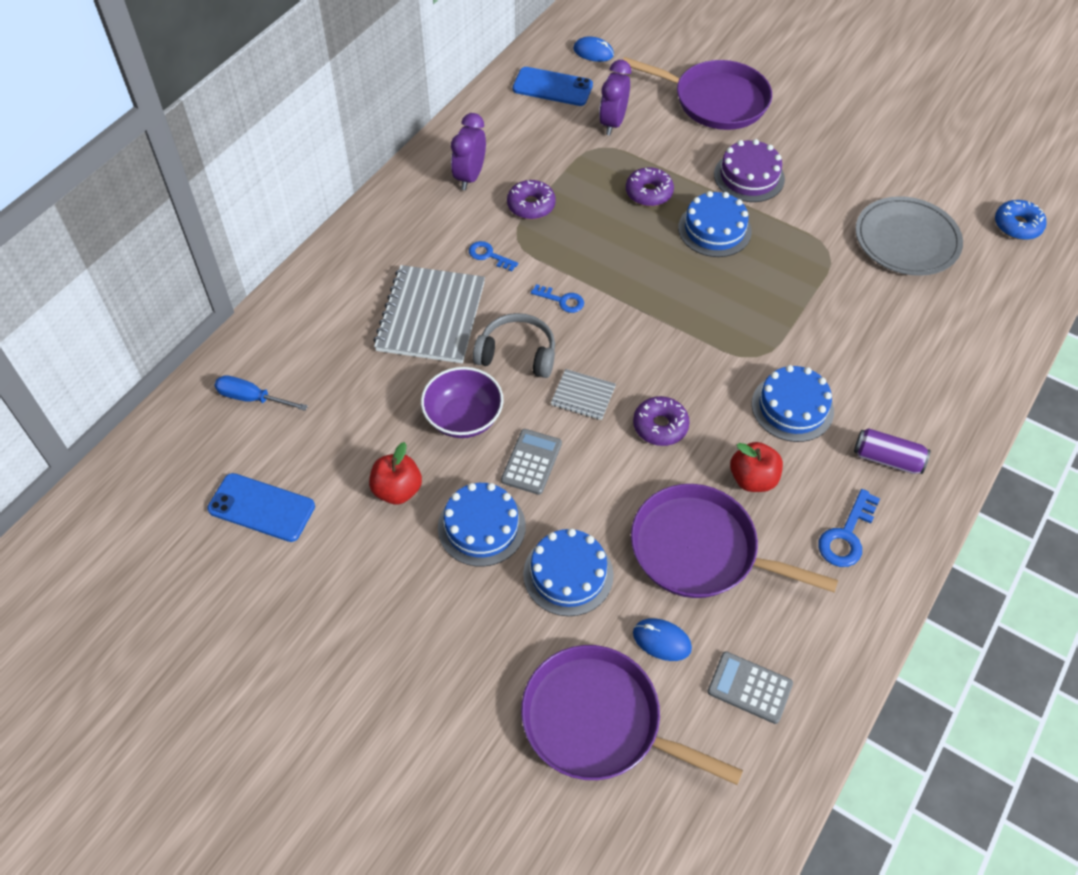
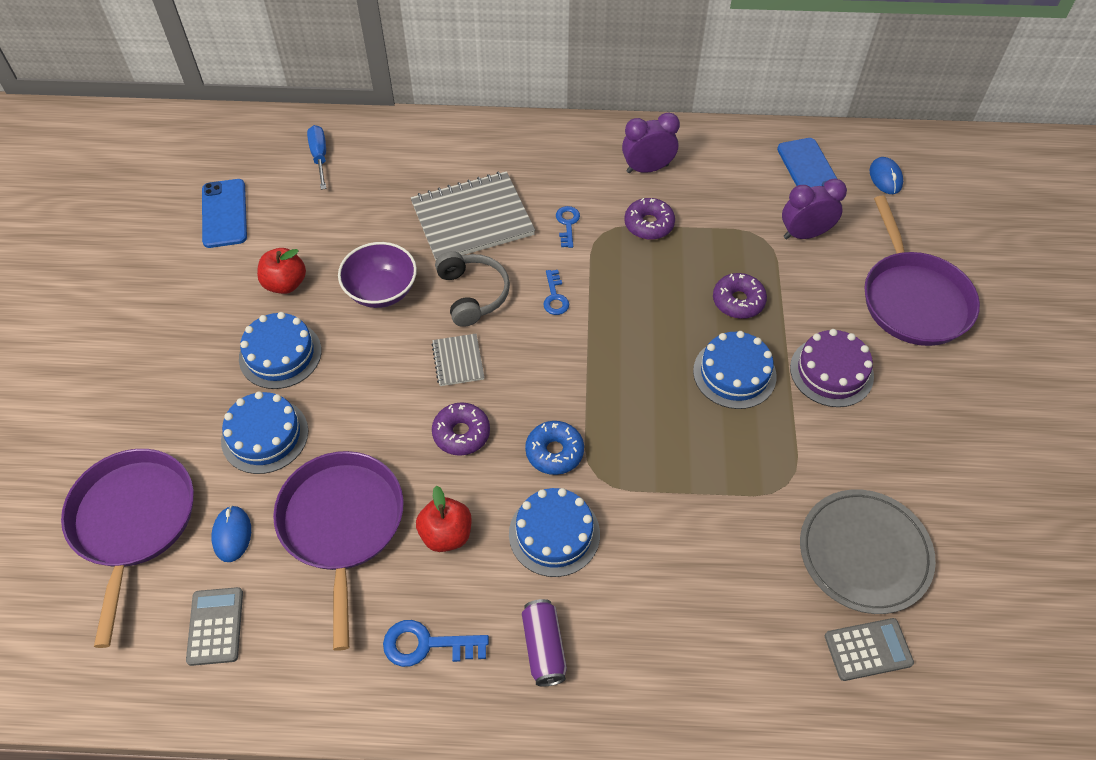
camera: 60 degrees right, 0 degrees up
(531, 462) = (364, 357): grey calculator -> grey calculator (868, 649)
(1017, 225) = (987, 665): blue donut -> blue donut (554, 452)

